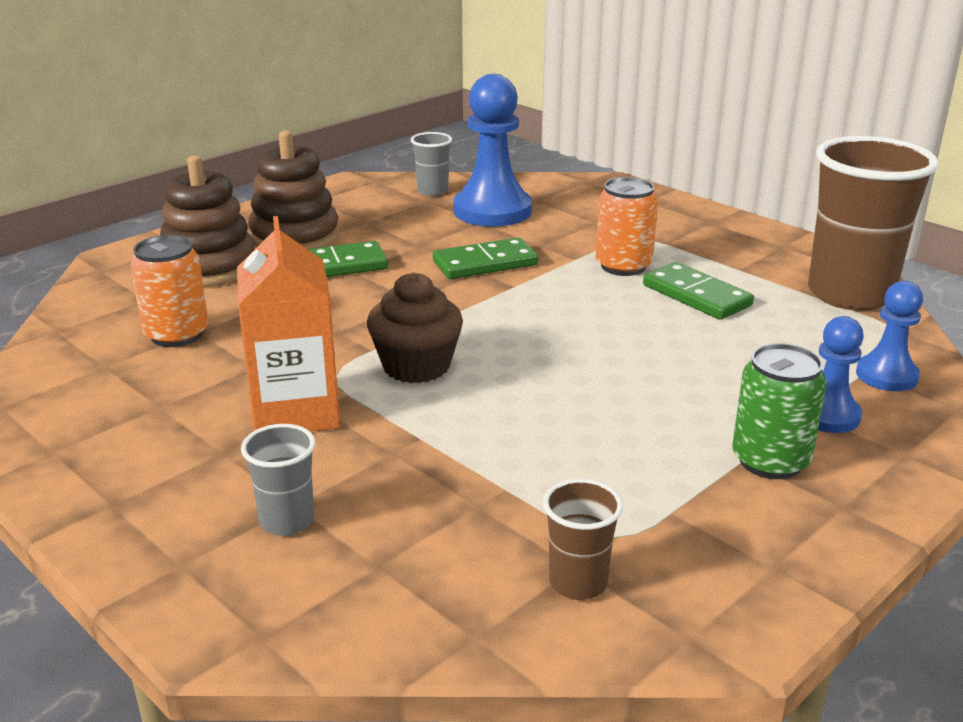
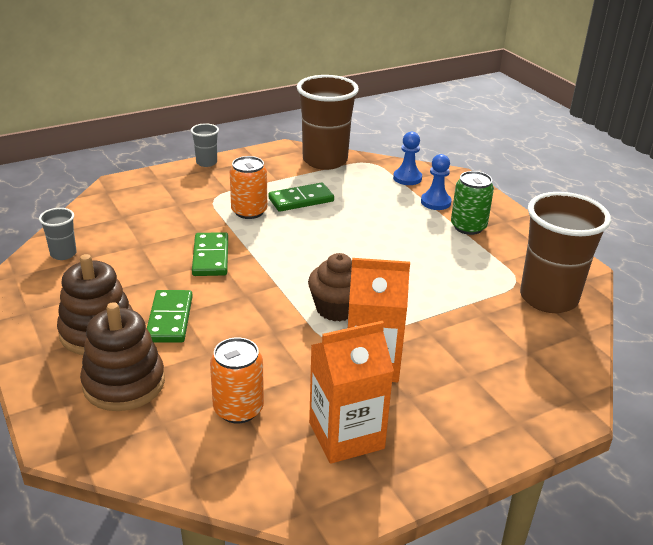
camera: 75 degrees left, 5 degrees up
(135, 412) = (346, 435): none -> orange carton
(287, 521) = (486, 379): grey cup -> grey cup (206, 162)
(492, 211) = (126, 237): blue pawn -> none
(578, 583) = (548, 298): brown cup -> brown cup, size x2.18

